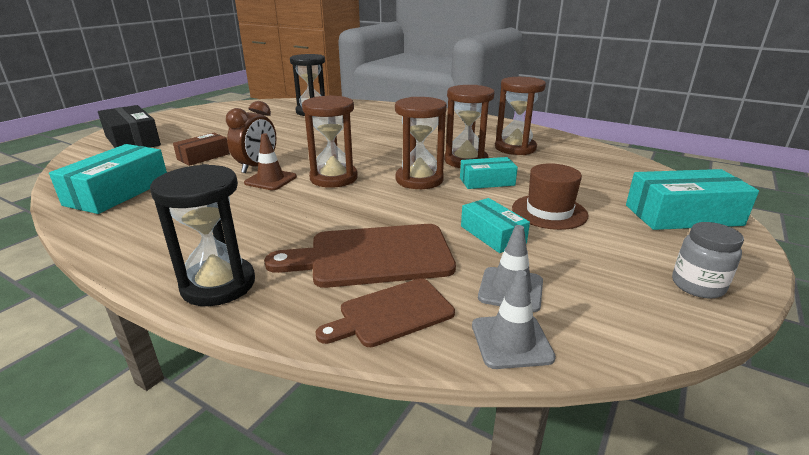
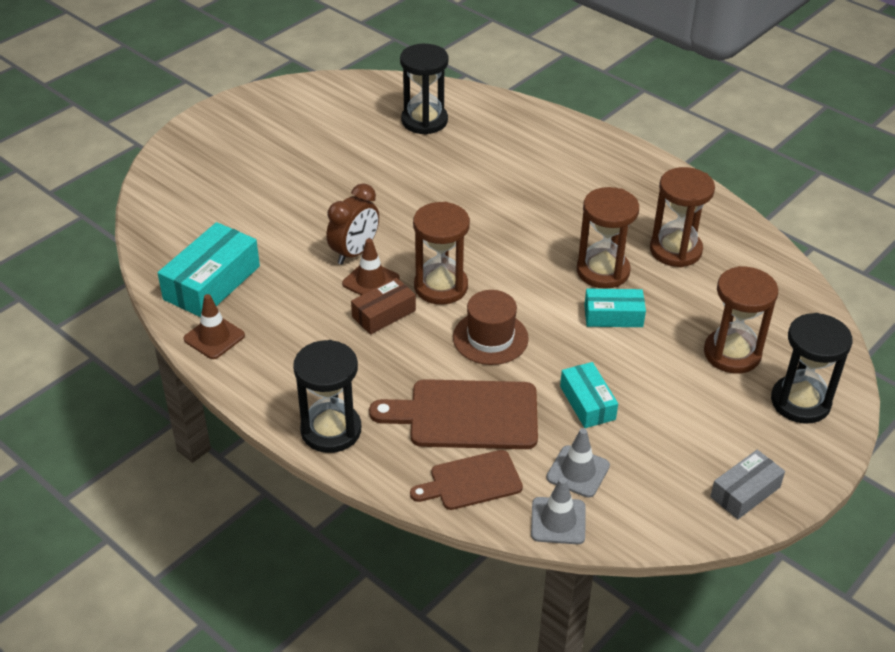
camera: 10 degrees right, 15 degrees up
(104, 225) = (214, 337): none -> brown traffic cone
(132, 140) = (199, 173): black box -> none
(203, 156) = (290, 222): brown box -> brown box (383, 314)
(419, 180) = (537, 302): brown hourglass -> brown hourglass (732, 353)
(549, 212) = (660, 377): brown hat -> brown hat (490, 338)
(683, 215) = (800, 402): turquoise box -> black hourglass
(697, 286) = (745, 492): grey jar -> grey box

